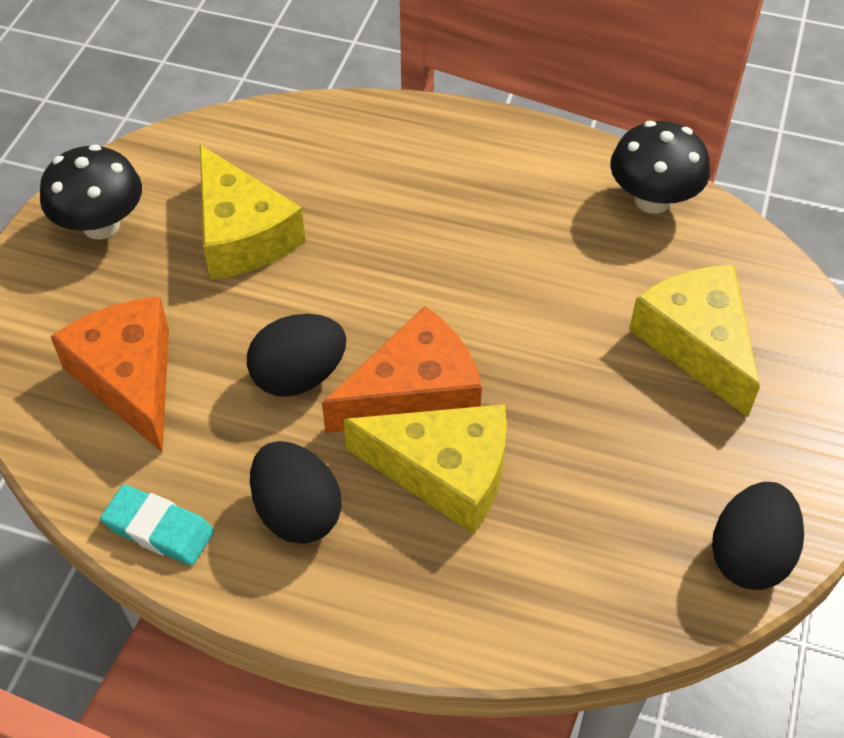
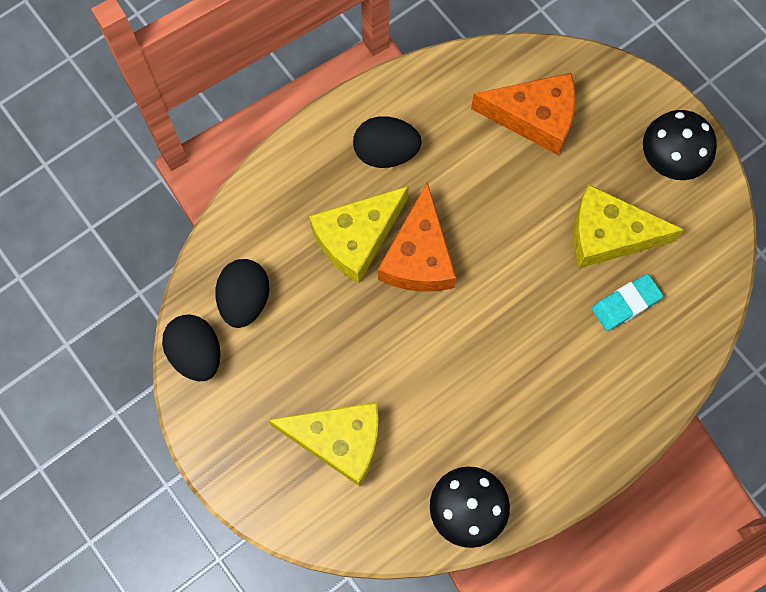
camera: 125 degrees right, 20 degrees up
(159, 529) = (423, 84): turquoise eraser -> turquoise eraser (626, 303)
(299, 376) = (474, 203): black egg -> black egg (245, 299)

